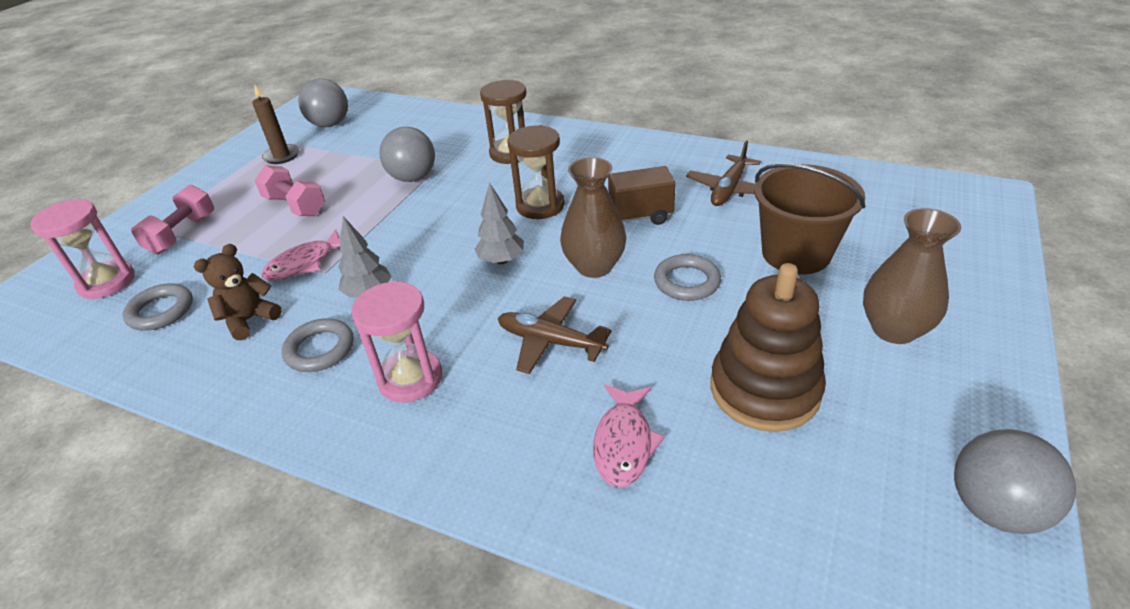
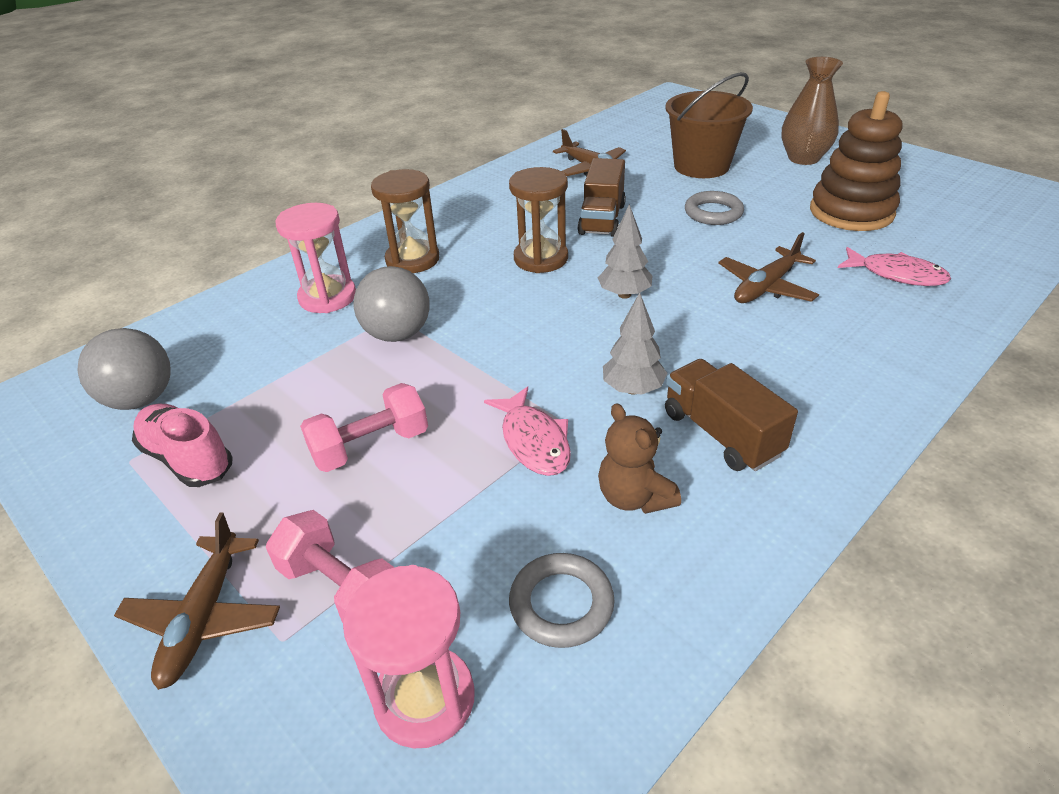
camera: 70 degrees left, 0 degrees up
(169, 203) = (204, 618): none -> brown plane
(282, 156) = (188, 459): brown candle -> pink shoe
(320, 349) = (721, 434): grey ring -> brown truck
(410, 378) = (792, 371): pink hourglass -> pink hourglass (327, 297)
(594, 266) = (666, 248): brown vase -> none
(994, 508) = (962, 174): grey ball -> none

